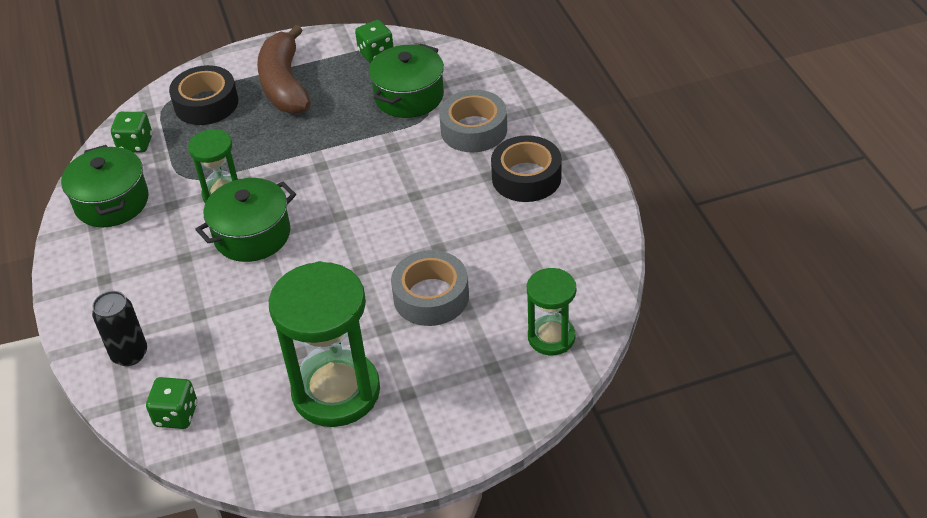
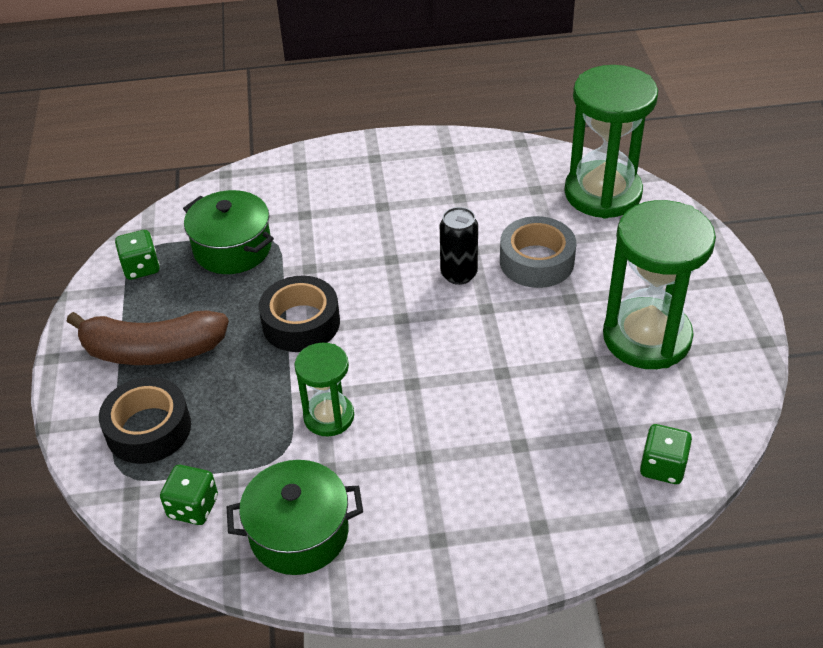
camera: 80 degrees left, 0 degrees up
(129, 354) = (568, 511): black can -> black can (459, 274)
(252, 235) = (407, 392): green pot -> none
(474, 130) = (310, 208): grey tape -> none
(526, 177) = (395, 182): black tape -> black tape (301, 323)
(551, 337) = (602, 193): green hourglass -> green hourglass, size x1.81

